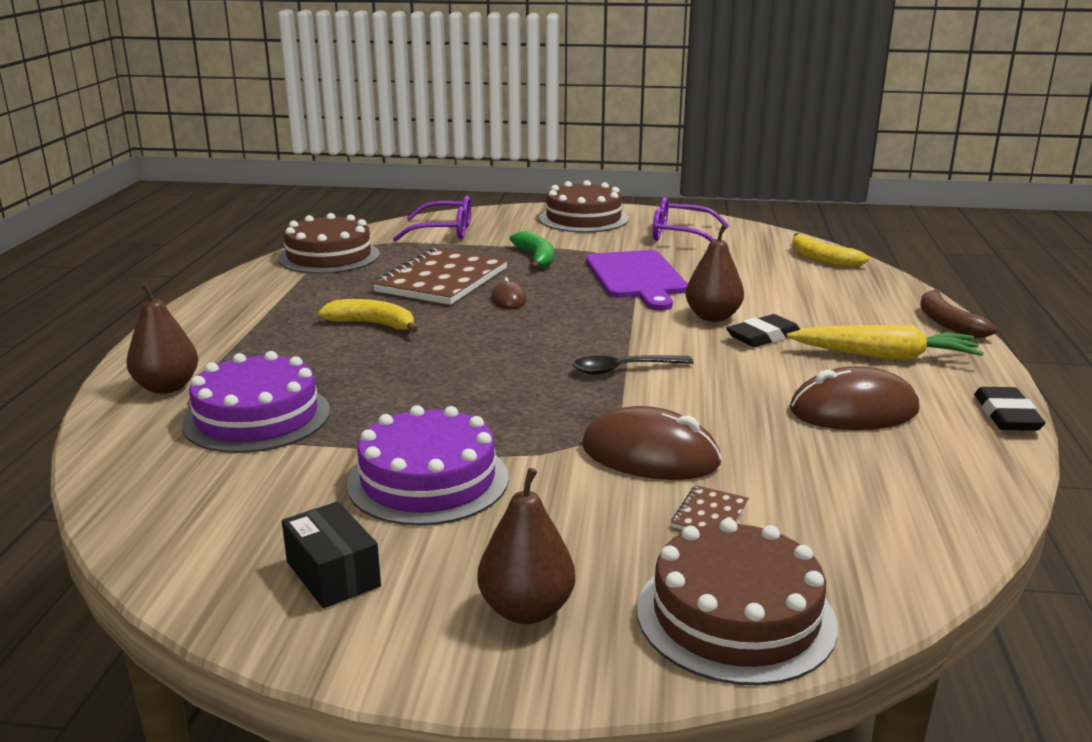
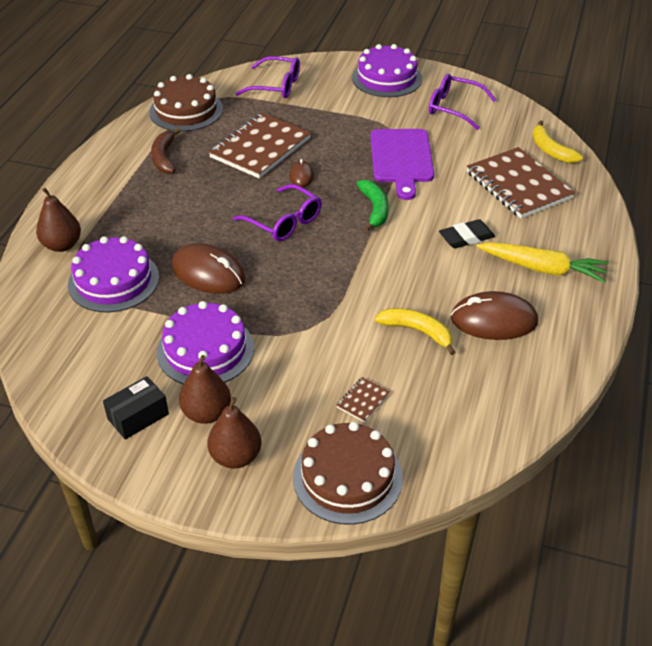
camera: 10 degrees right, 20 degrees up
(333, 574) = (138, 416): black box -> black box turned 75 degrees clockwise
(373, 324) = (202, 194): yellow banana -> yellow banana (417, 331)
(502, 341) = (284, 222): none -> purple glasses
(536, 258) = (335, 127): green banana -> green banana (375, 209)
(583, 219) = (387, 78): brown cake -> purple cake
(624, 369) = (357, 261): black spoon -> none
(650, 455) = (345, 345): brown mouse -> brown mouse (208, 273)
(713, 317) = (439, 211): brown pear -> brown pear (207, 413)
(801, 289) = (518, 185): none -> brown notebook
(947, 323) = (607, 237): brown banana -> brown banana (164, 157)
(1006, 415) = (594, 338): black eraser -> none

